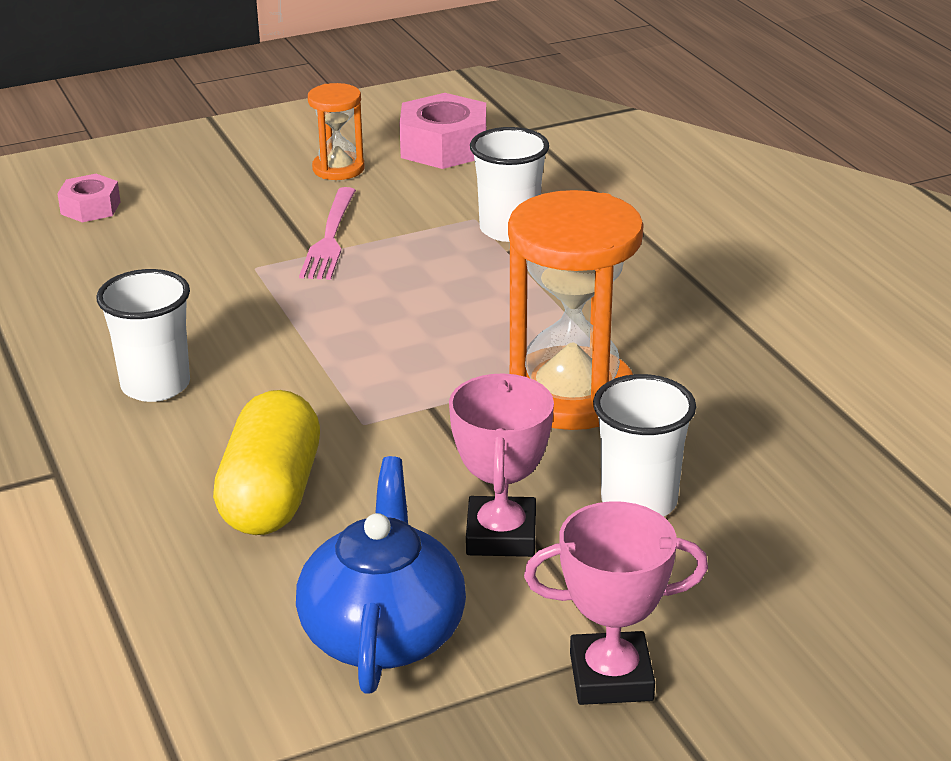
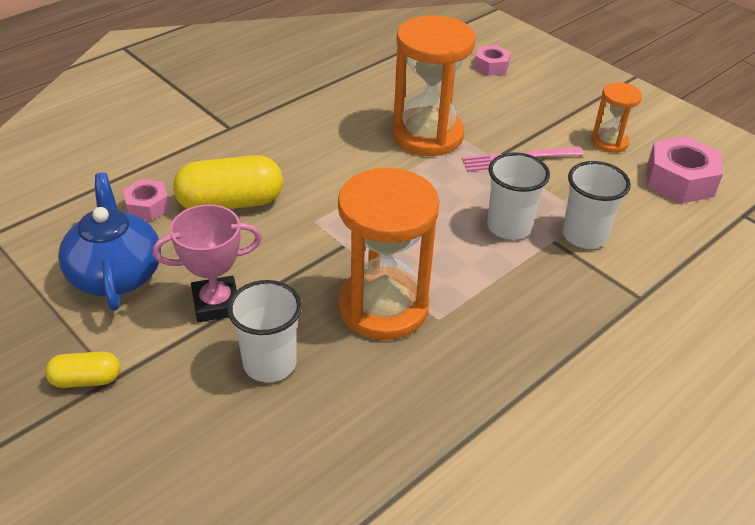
camera: 70 degrees right, 10 degrees up
(155, 385) = (320, 137): white cup -> white cup (509, 227)
(224, 293) = (427, 135): none -> orange hourglass
(224, 585) = (147, 206): none -> pink nut
(383, 632) = (116, 274): blue teapot -> blue teapot turned 90 degrees counterclockwise
(611, 677) = (86, 380): pink trophy -> yellow capsule

